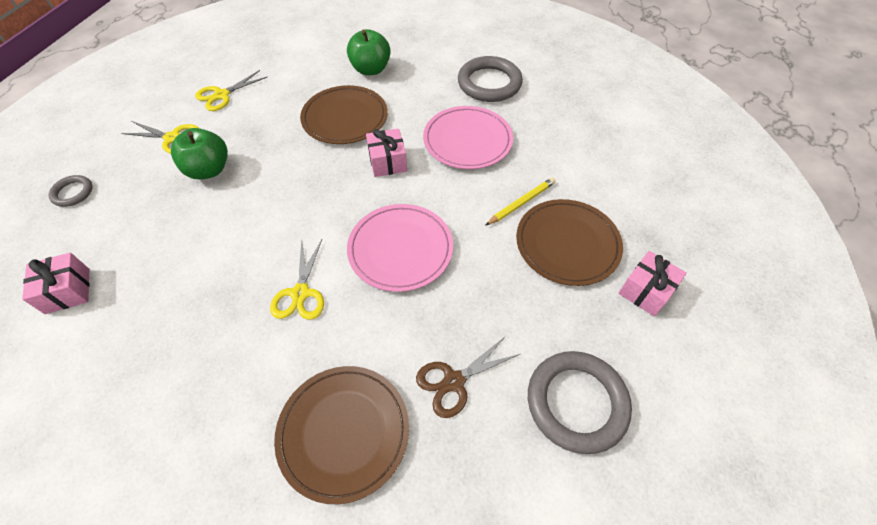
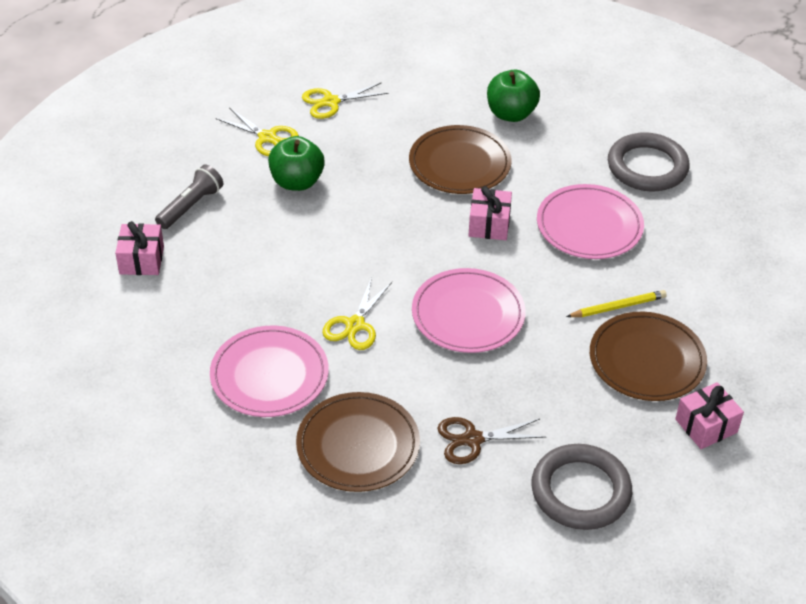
camera: 20 degrees right, 10 degrees down
(73, 193) = (158, 169): grey ring -> none
(111, 220) = (191, 206): none -> grey flashlight
(228, 379) = (269, 375): none -> pink plate

